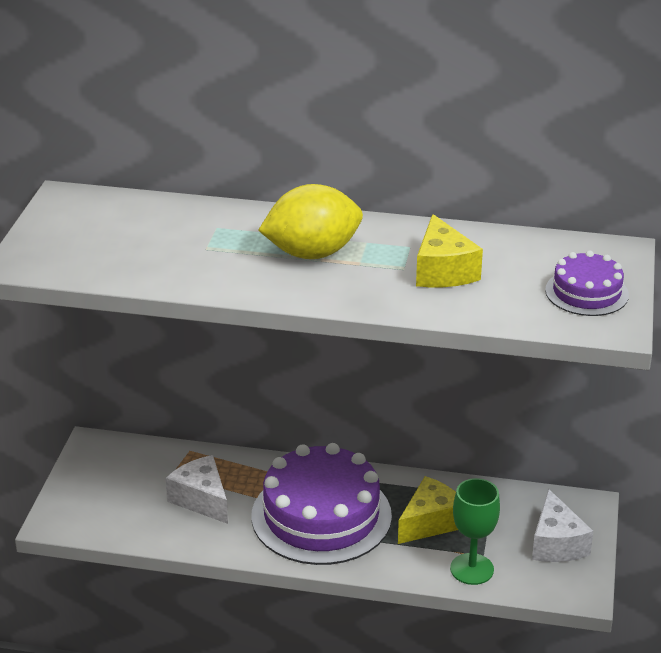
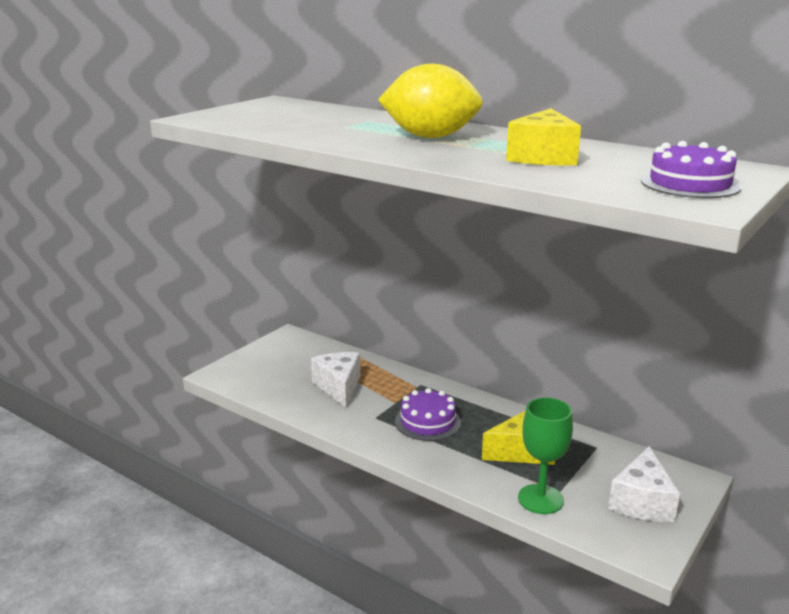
camera: 25 degrees right, 10 degrees down
(321, 516) = (428, 422): purple cake -> purple cake, size x0.51

